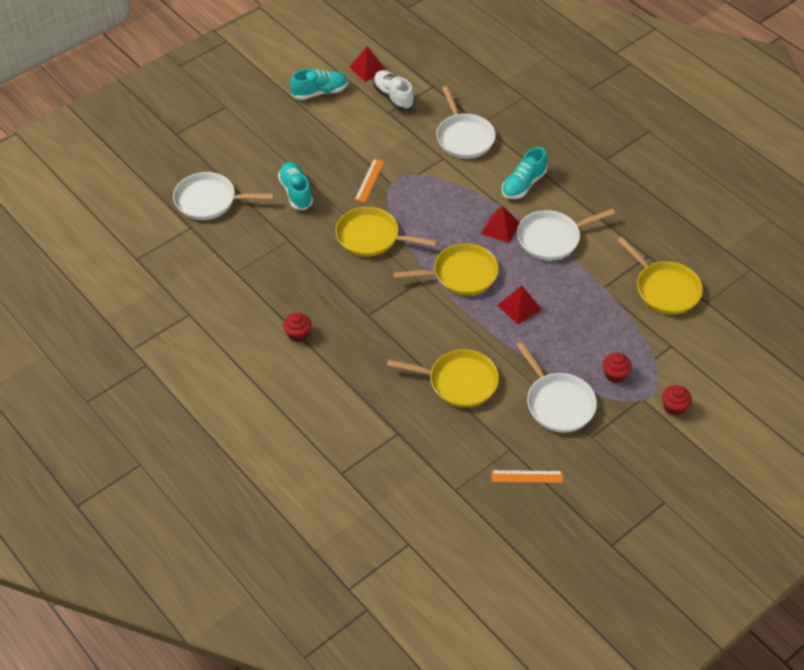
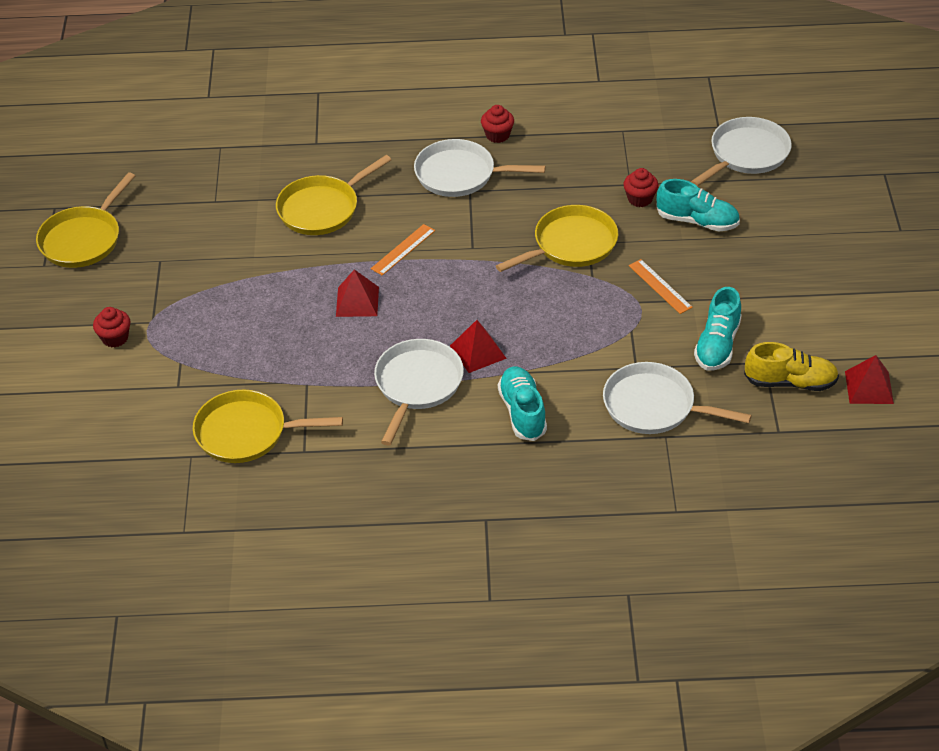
camera: 130 degrees right, 5 degrees down
(320, 92) = (858, 321): turquoise shoe -> turquoise shoe (717, 345)
(393, 97) = (790, 382): white shoe -> yellow shoe
(461, 274) = (447, 283): yellow pan -> yellow pan (83, 239)
(527, 476) = (177, 195): orange ruler -> orange ruler (403, 249)
(558, 403) = (220, 260): white pan -> white pan (460, 174)
(615, 375) = (199, 320): red cupcake -> red cupcake (640, 199)

